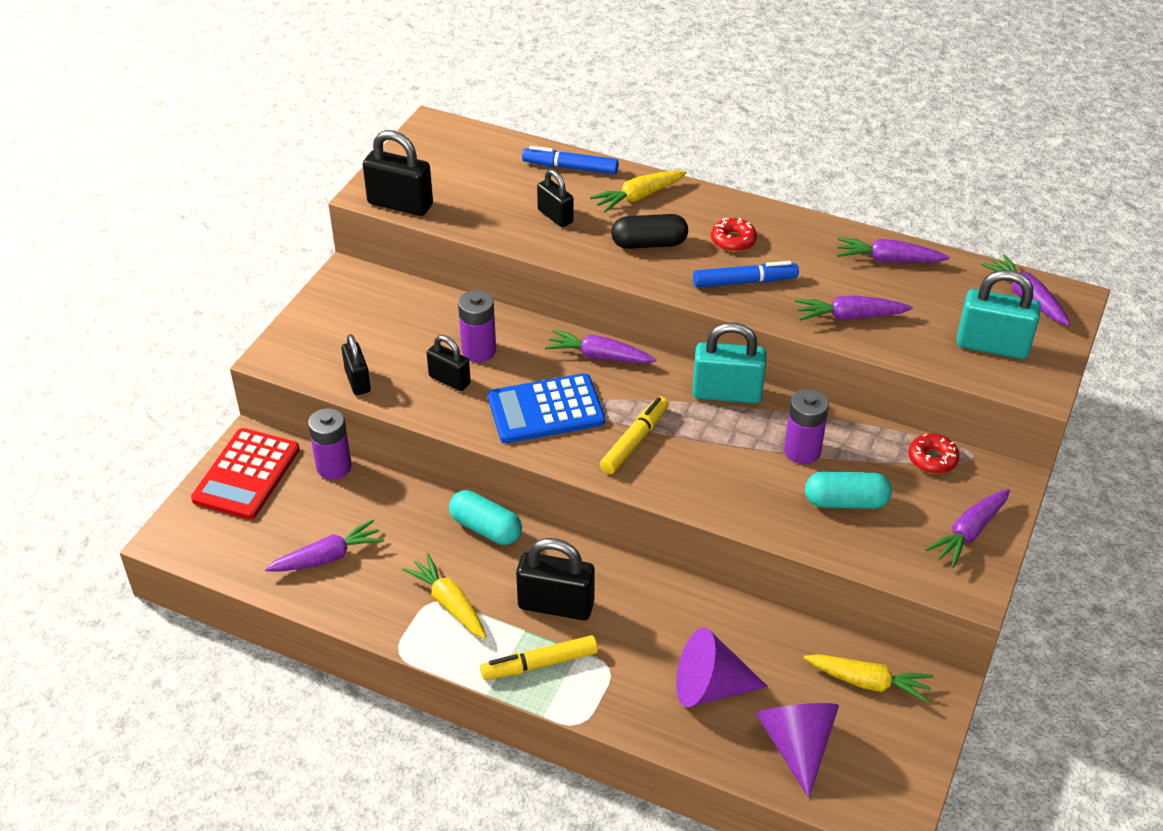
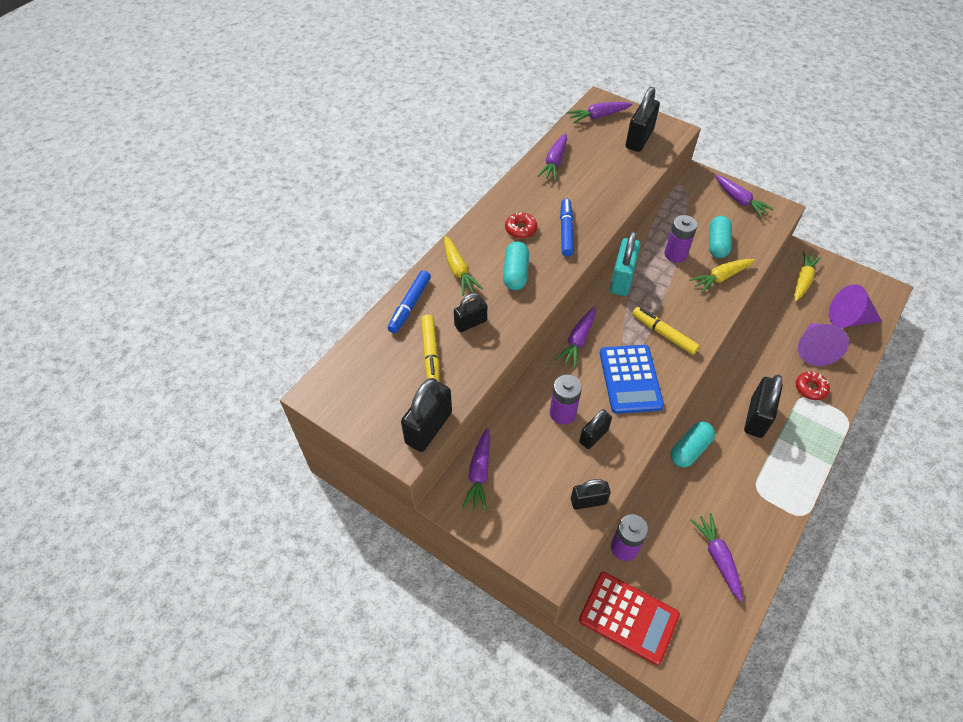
camera: 80 degrees left, 10 degrees up
(449, 603) = (758, 479): yellow carrot -> yellow carrot (720, 278)
(539, 664) = (804, 433): yellow marker -> yellow marker (430, 354)
(649, 244) = (515, 273): black capsule -> turquoise capsule
(849, 316) = (607, 190): purple carrot -> purple carrot (479, 473)
(932, 459) = (683, 201): red donut -> red donut (810, 388)
(992, 346) = (639, 139): turquoise padlock -> black padlock

